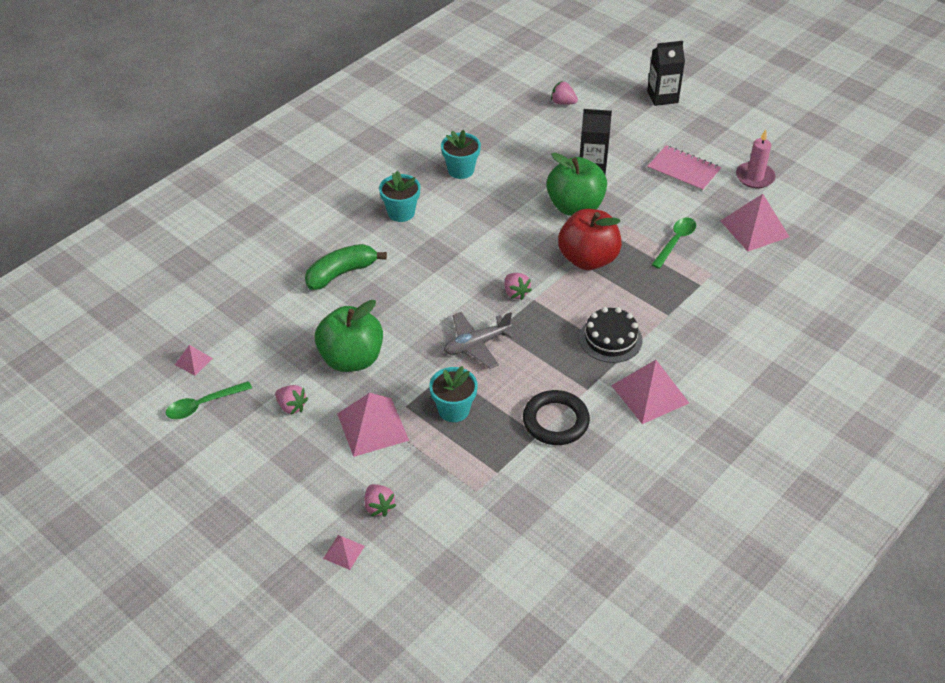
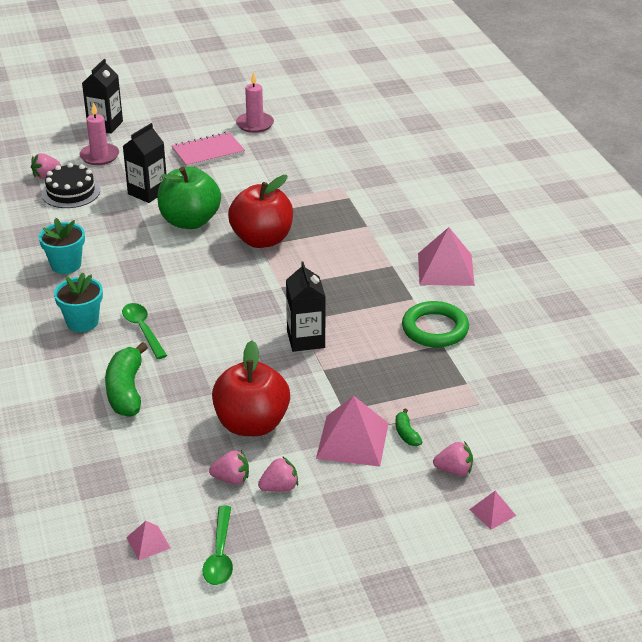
camera: 60 degrees left, 10 degrees down
(351, 359) = (252, 424): green apple -> red apple
(403, 457) = (406, 434): none -> green banana
(453, 410) = (373, 382): turquoise flower pot -> none
(476, 345) = (306, 339): grey plane -> black carton
(515, 293) = (263, 293): pink strawberry -> pink strawberry (231, 479)
(555, 421) = (435, 329): black ring -> green ring
(610, 339) = (367, 264): black cake -> black cake (71, 192)
(616, 116) = (99, 156): none -> pink candle
(676, 241) = (287, 189): green spoon -> green spoon (142, 329)
(754, 228) = (312, 148): pink pyramid -> none

